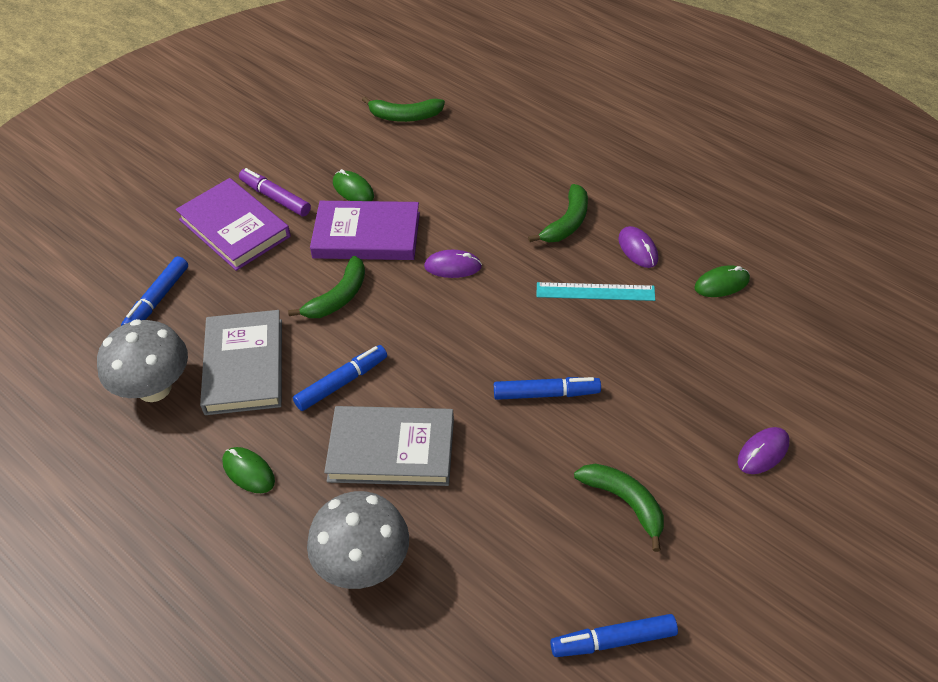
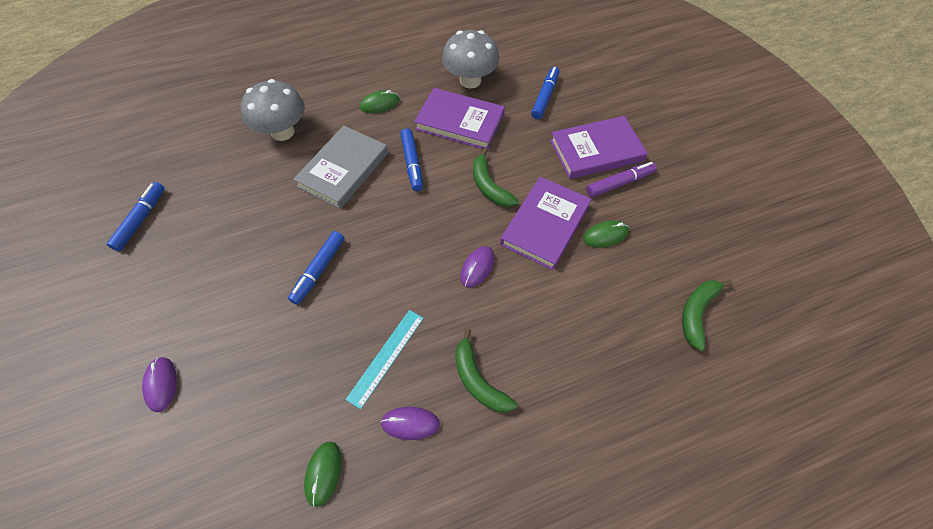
camera: 115 degrees right, 10 degrees up
(157, 300) = (545, 97): blue marker -> blue marker turned 60 degrees clockwise
(244, 366) = (460, 122): grey book -> purple book
(625, 502) = (206, 272): green banana -> none

